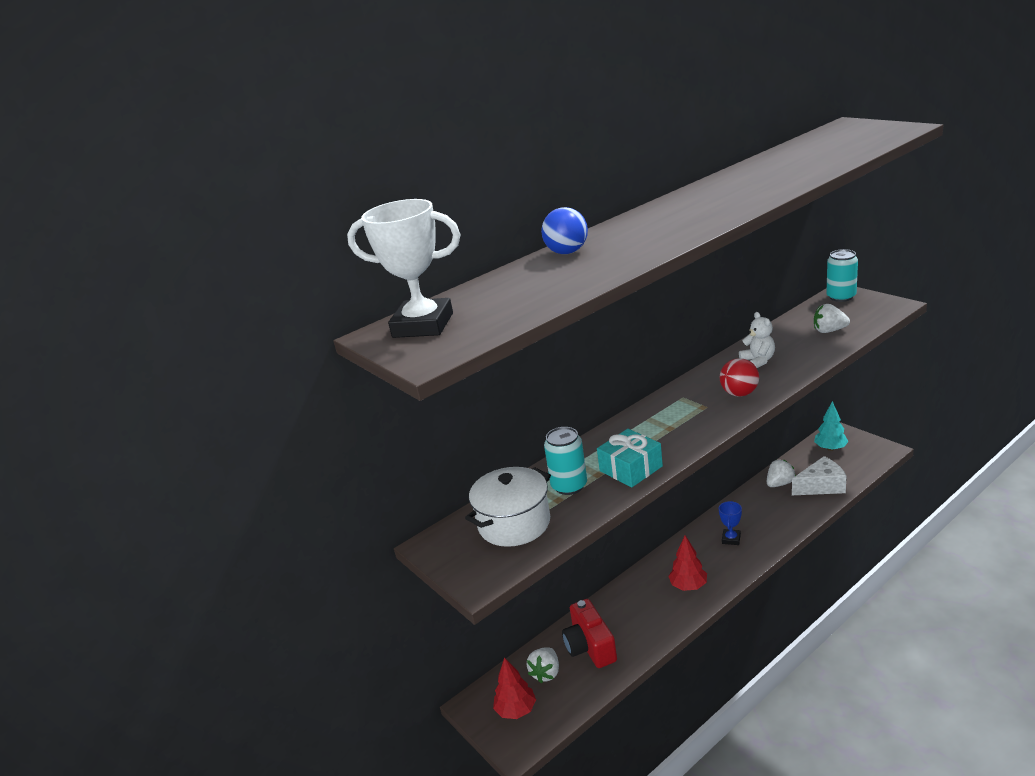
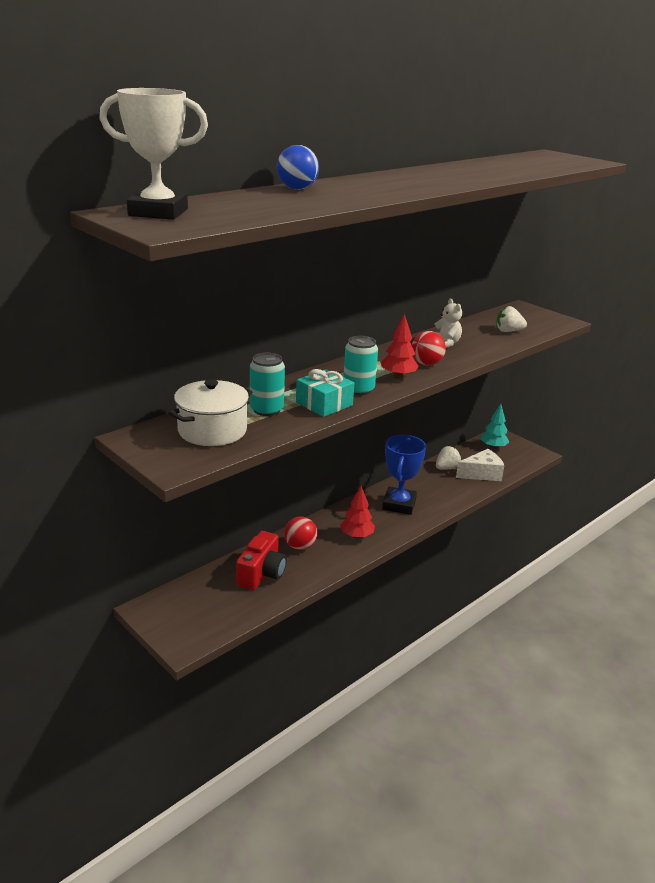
camera: 10 degrees left, 0 degrees up
(516, 710) = (186, 616): red tree -> red tree (398, 376)
(546, 673) = (218, 590): white strawberry -> none
(590, 646) = (261, 573): red camera -> red camera turned 135 degrees counterclockwise
(627, 607) = (300, 546): none -> red ball
(731, 539) = (399, 504): blue trophy -> blue trophy, size x1.96
(841, 297) = (521, 310): turquoise can -> turquoise can (358, 390)

